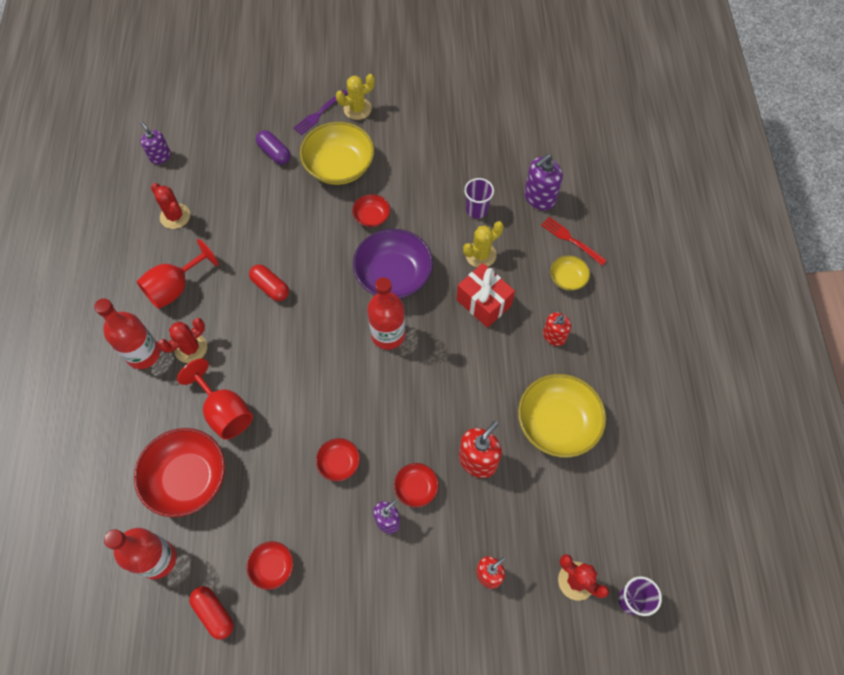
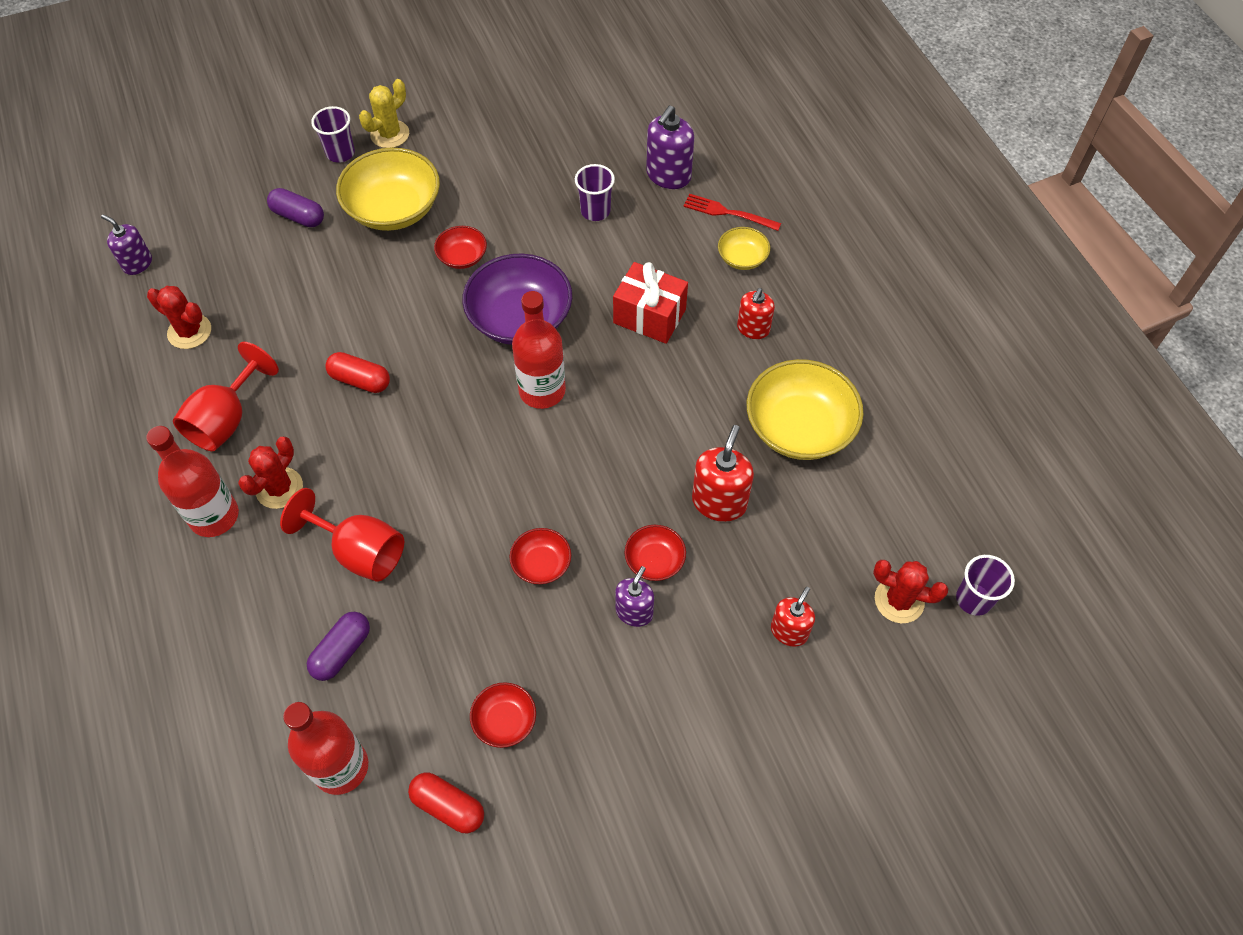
camera: 20 degrees left, 5 degrees down
(188, 478) = (342, 651): red bowl -> purple capsule
(319, 113) = (340, 153): purple fork -> purple cup
(480, 255) = (622, 262): yellow cactus -> none

